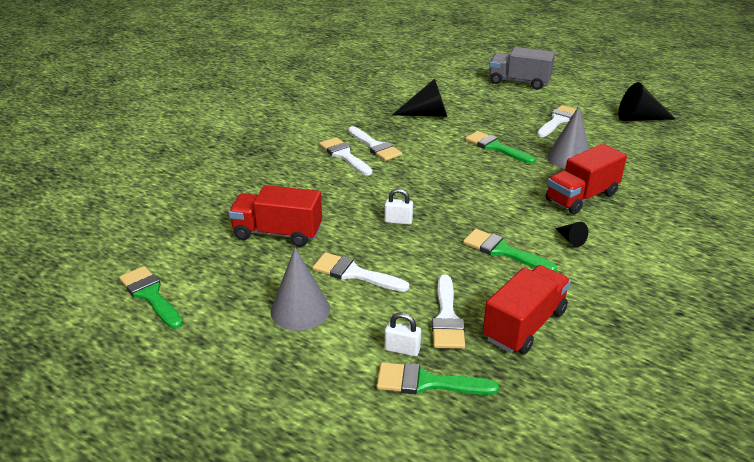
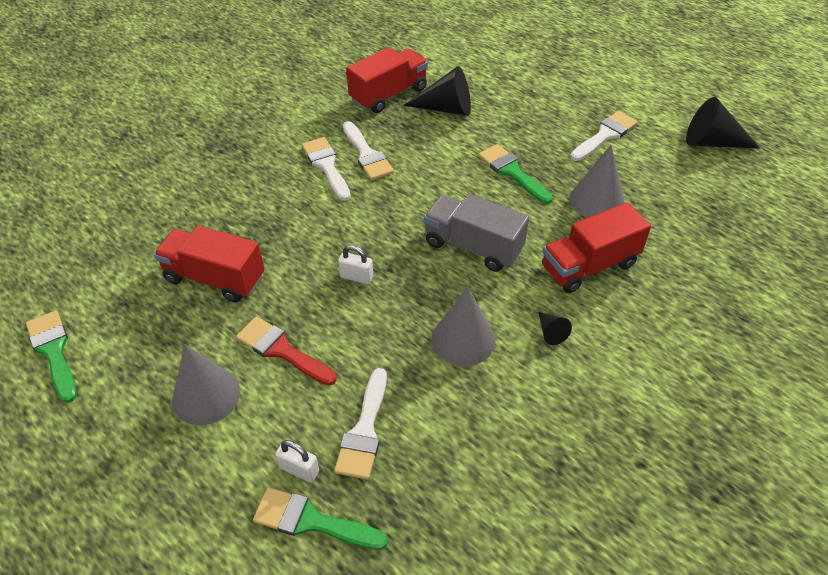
camera: 10 degrees right, 15 degrees up
(354, 273) = (281, 350): white brush -> red brush
(503, 251) = (463, 339): green brush -> grey cone
(519, 82) = (579, 64): grey truck -> grey truck (473, 246)
(524, 325) = (449, 455): red truck -> red truck (388, 94)

